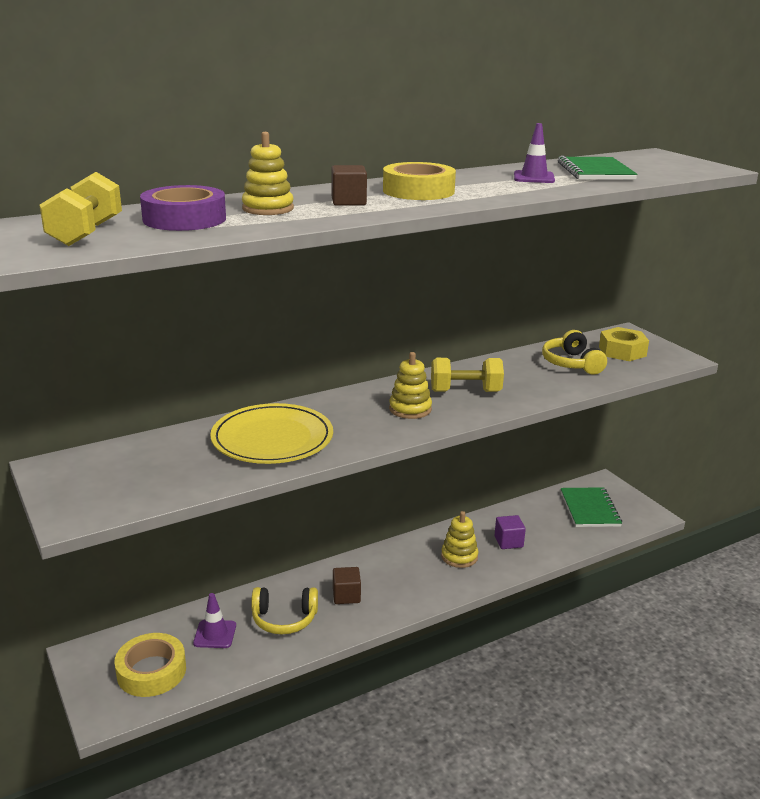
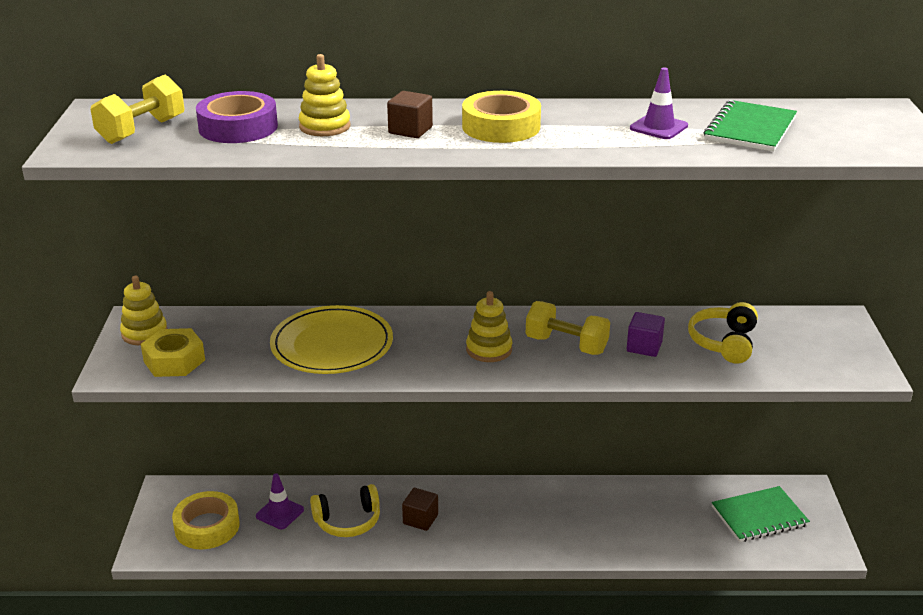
camera: 30 degrees right, 5 degrees up
(284, 619) = (348, 521): yellow headphones -> yellow headphones turned 45 degrees counterclockwise
(459, 556) = (564, 519): yellow stacking toy -> yellow stacking toy (144, 333)
(508, 542) = (630, 521): purple cube -> purple cube (644, 347)
(590, 509) = (759, 516): green notebook -> green notebook turned 45 degrees clockwise
(622, 351) = (805, 342): yellow nut -> yellow nut (174, 361)

